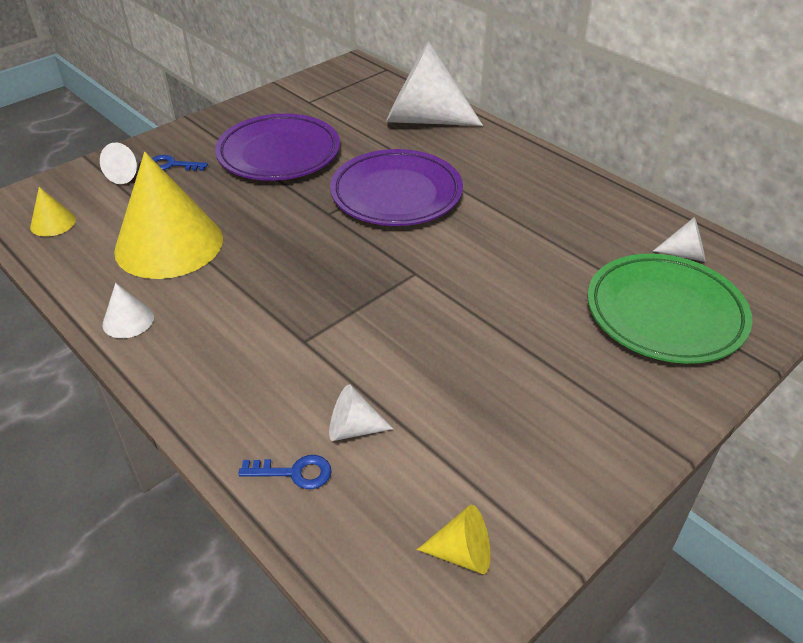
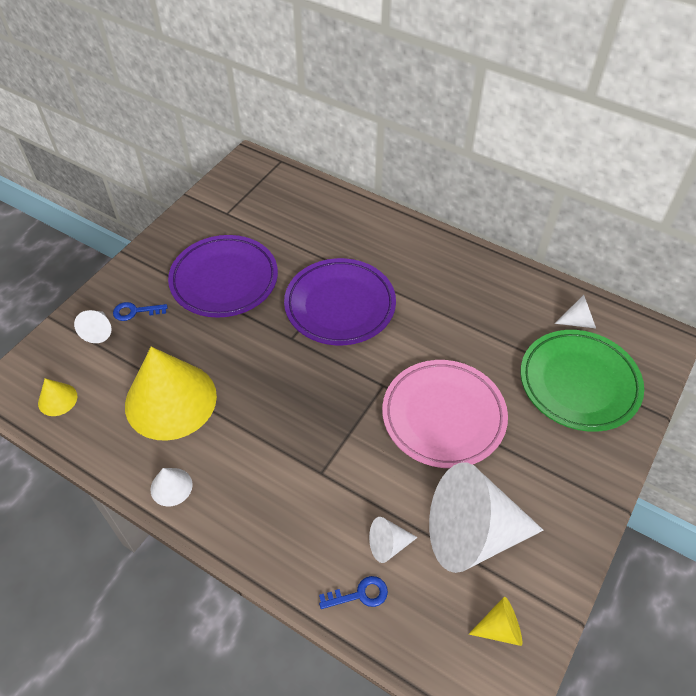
camera: 15 degrees left, 10 degrees up
(423, 119) = (333, 216): white cone -> white cone (472, 533)
(476, 315) = (443, 416): none -> pink plate

